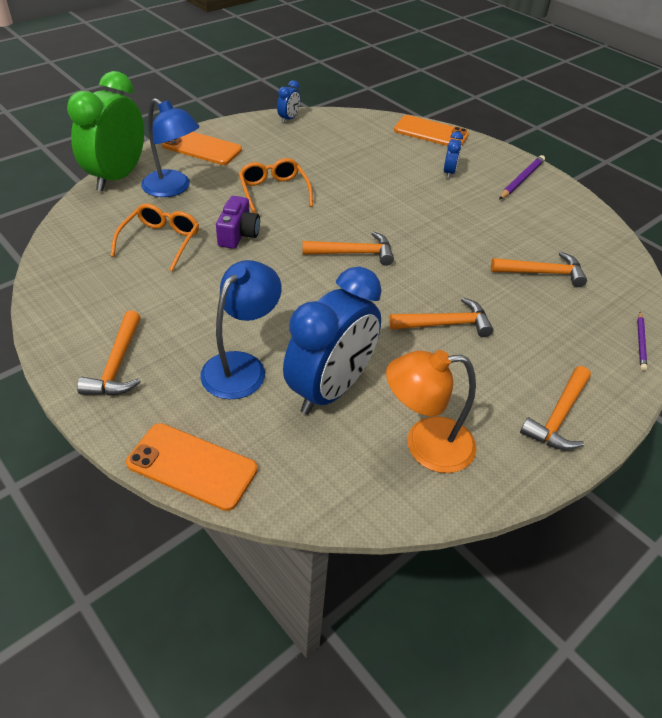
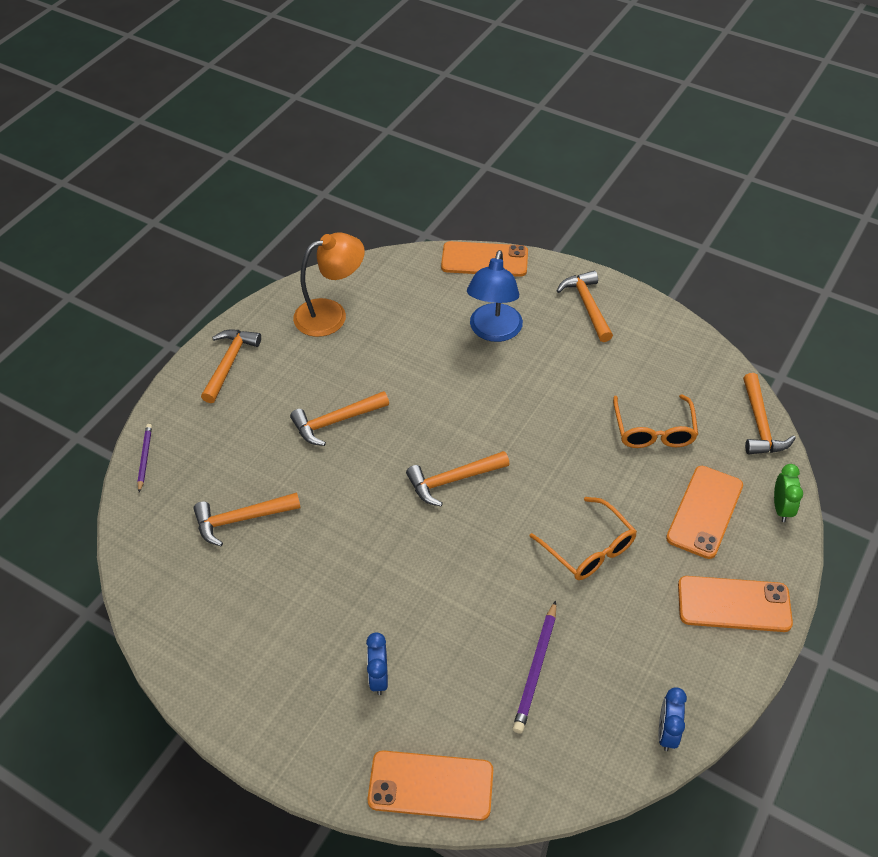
camera: 165 degrees right, 5 degrees up
(70, 223) = (760, 424): none -> orange hammer
(117, 177) = (781, 508): green clock -> green clock, size x0.43
(173, 188) = (705, 512): blue lamp -> orange phone
(238, 234) = (585, 467): purple camera -> none
(330, 389) = (415, 334): blue clock -> none
(521, 180) = (271, 700): purple pencil -> purple pencil (536, 669)

